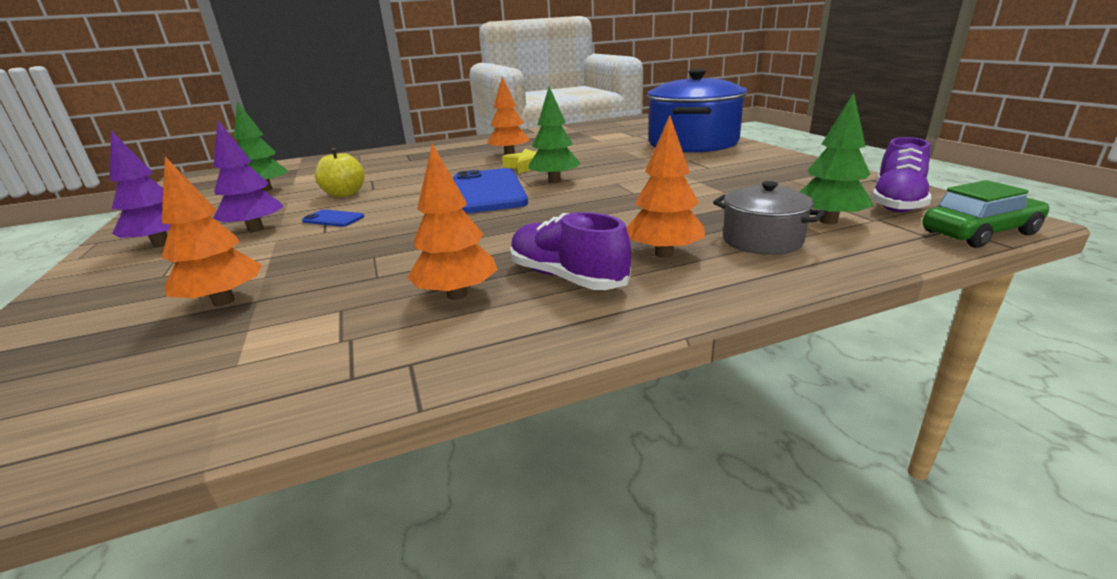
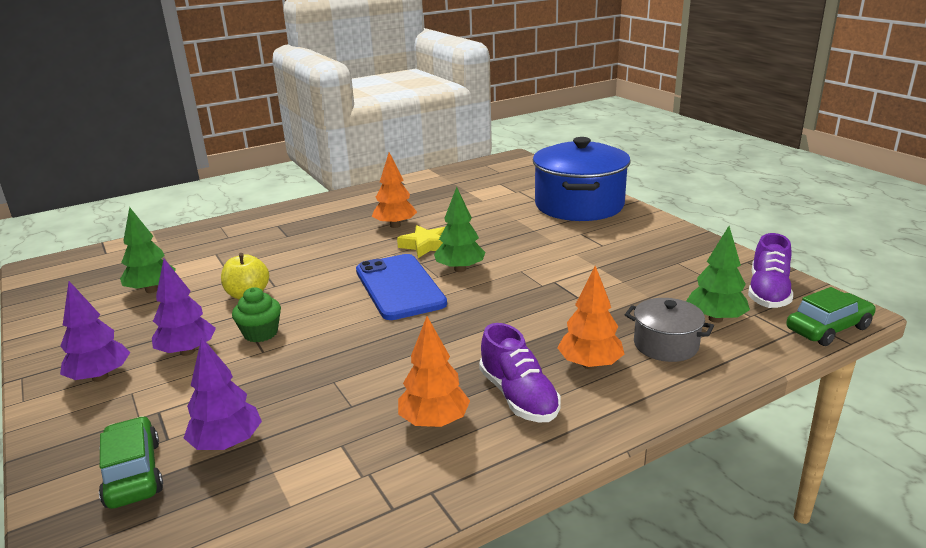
camera: 10 degrees left, 0 degrees up
(107, 321) = (133, 473): none -> green car
(223, 301) = (227, 444): orange tree -> purple tree
(333, 219) = (260, 333): blue phone -> green cupcake
(567, 277) = (518, 396): purple shoe -> purple shoe turned 150 degrees counterclockwise

